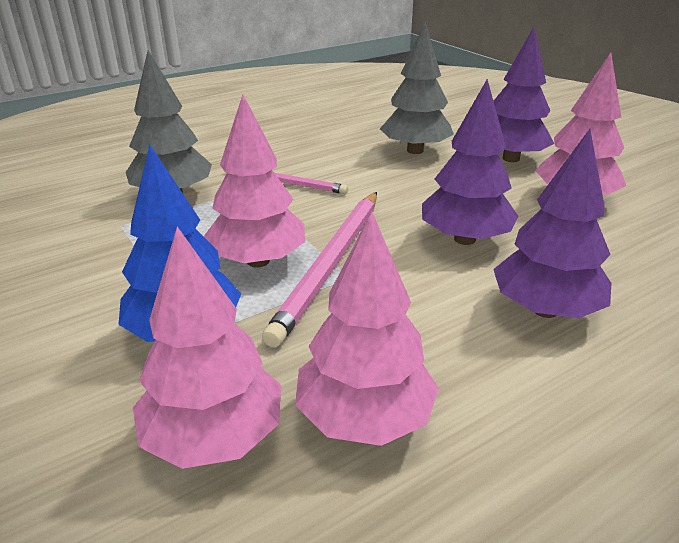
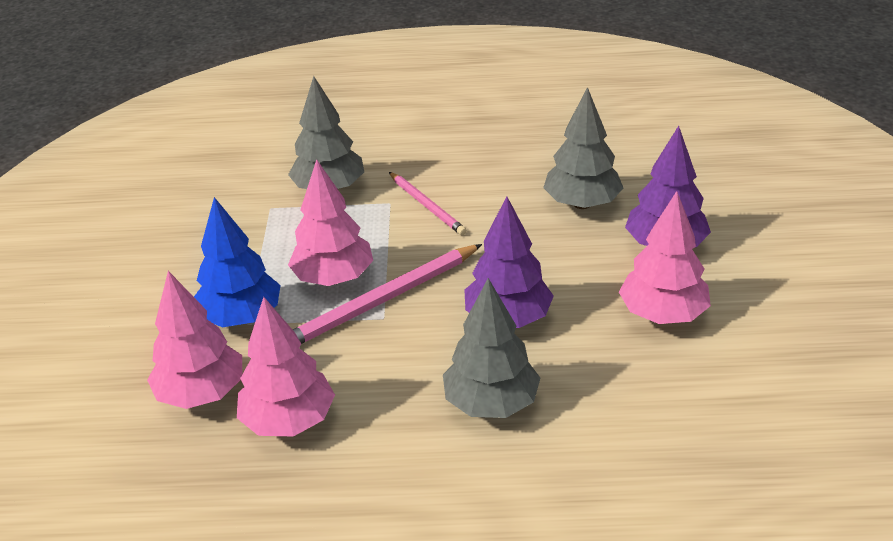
camera: 35 degrees right, 5 degrees up
(544, 309) = (491, 403): purple tree -> grey tree

